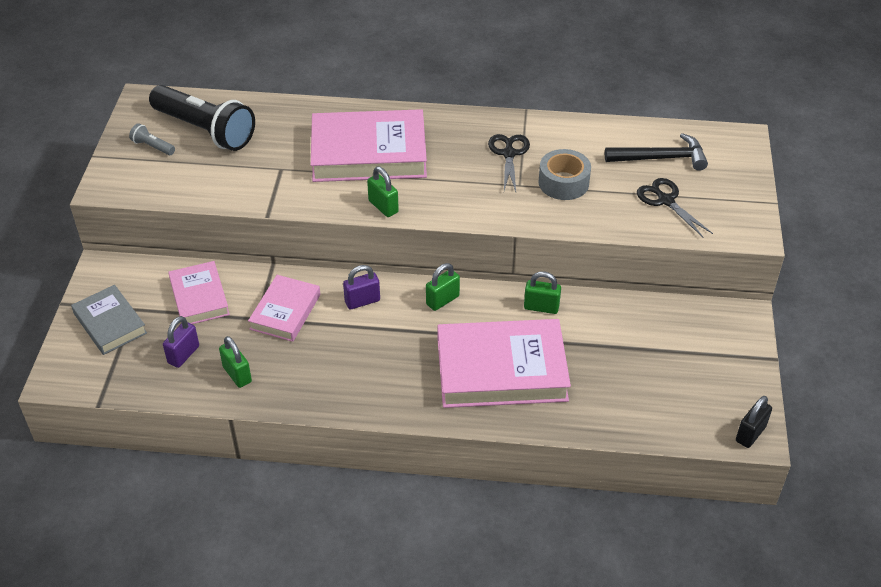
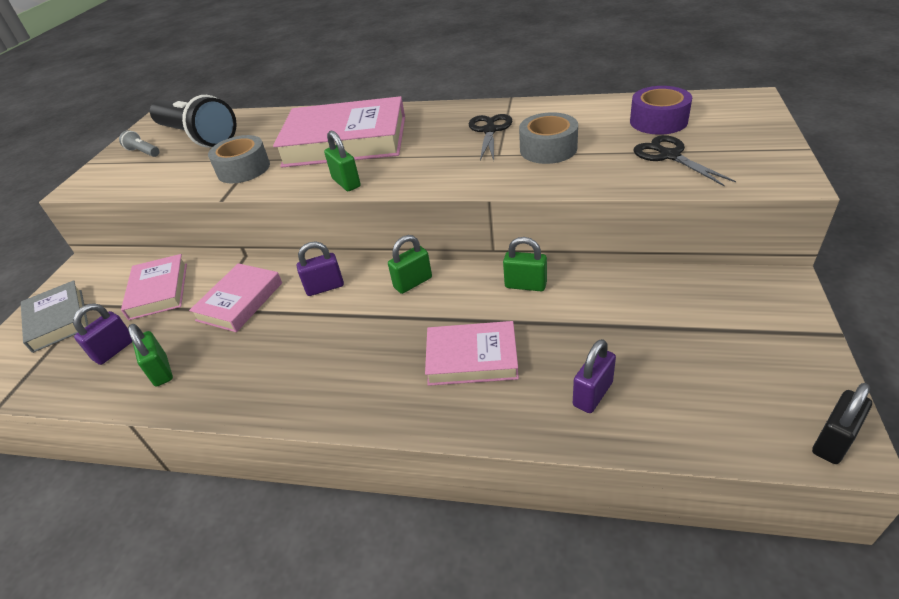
camera: 10 degrees right, 5 degrees down
(274, 180) = (243, 169): none -> grey tape
(501, 370) = (472, 358): pink book -> pink book, size x0.57
(594, 400) = (592, 394): none -> purple padlock
(661, 158) = (658, 121): black hammer -> purple tape

